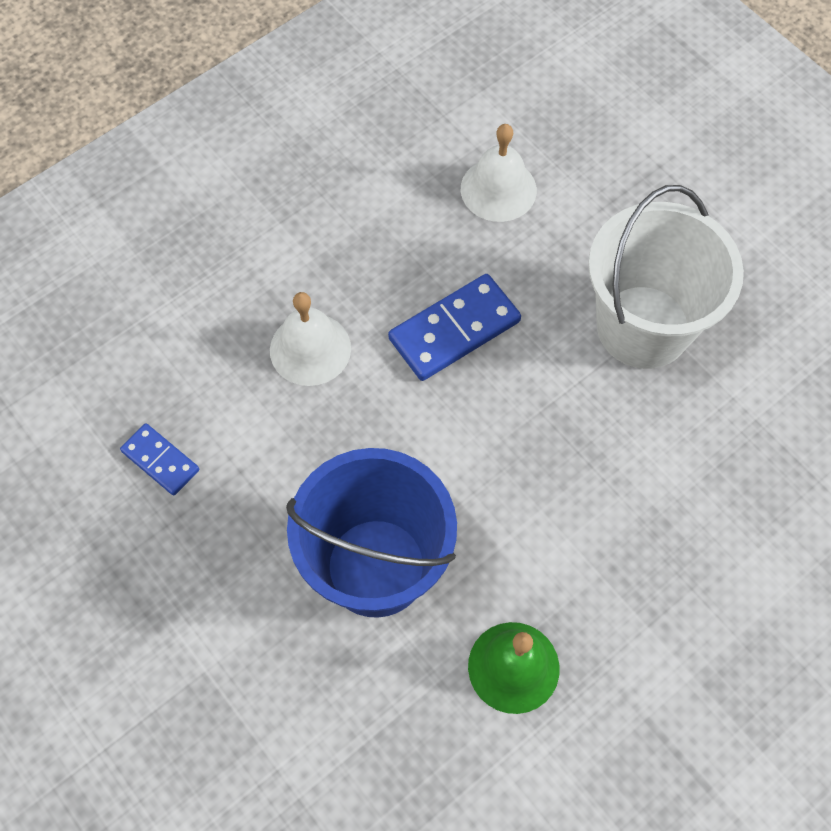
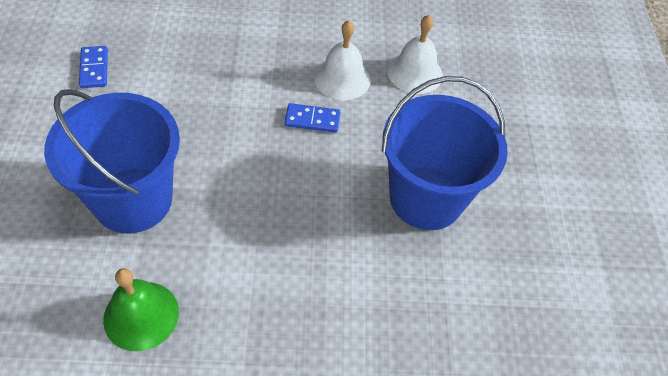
camera: 35 degrees right, 10 degrees down
(310, 349) = (226, 74): white bell -> white bell (342, 78)
(454, 330) = (312, 120): blue domino -> blue domino, size x0.59
(643, 327) = (426, 198): white bucket -> blue bucket

